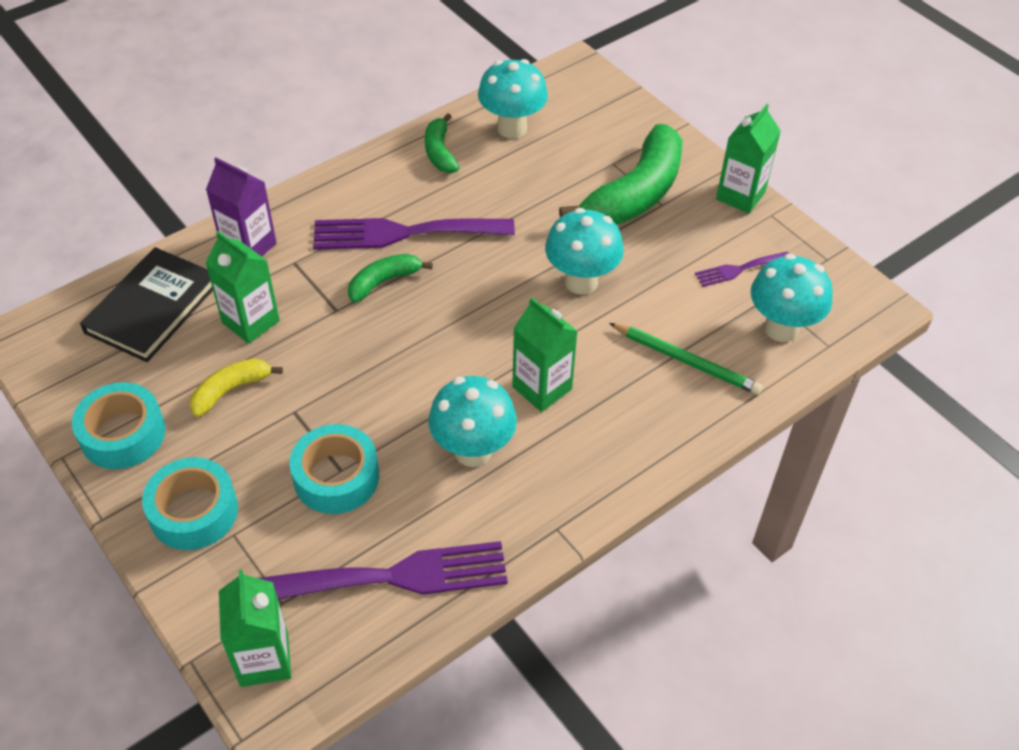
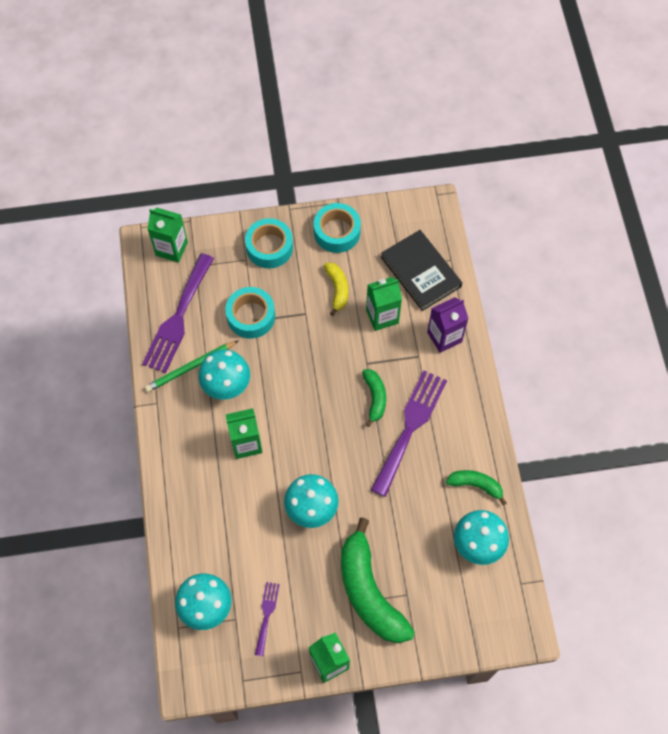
camera: 120 degrees right, 15 degrees up
(686, 361) = (217, 534): green pencil -> green pencil (190, 367)

